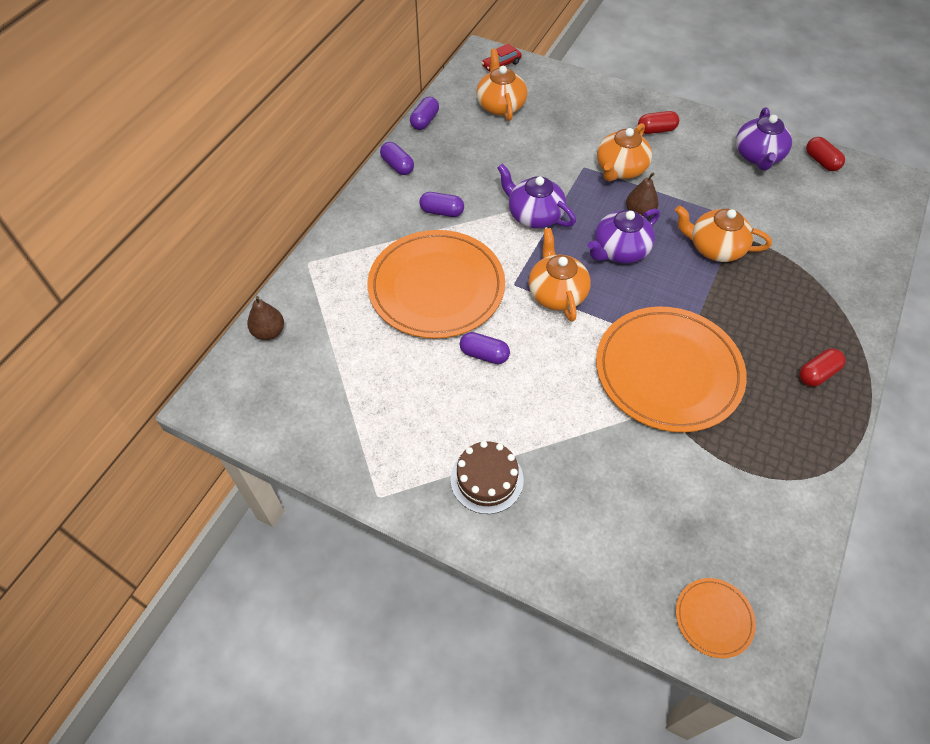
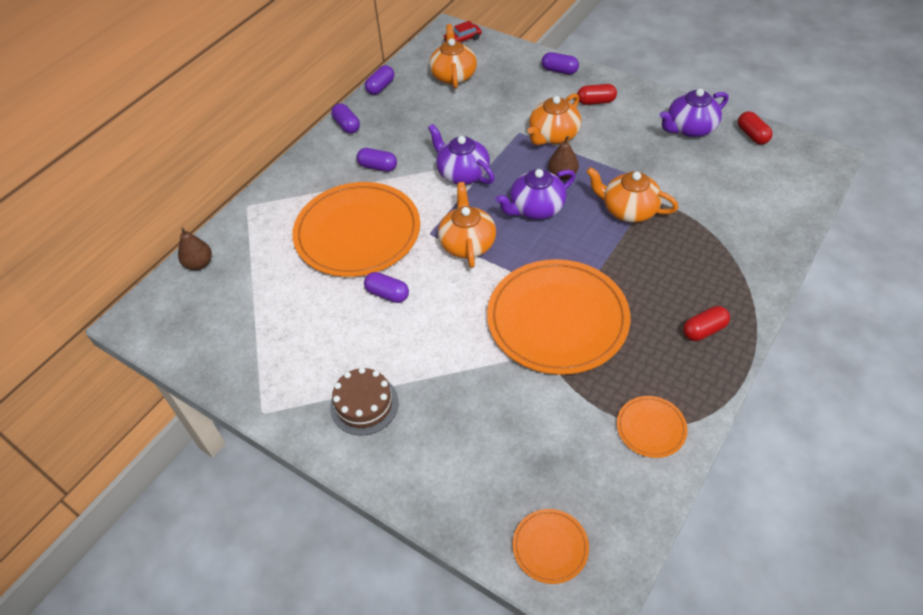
camera: 10 degrees right, 5 degrees down
(611, 96) = (559, 70): none -> purple capsule
(758, 156) = (690, 128): purple teapot -> purple teapot turned 45 degrees clockwise
(787, 482) = (651, 428): none -> orange plate

